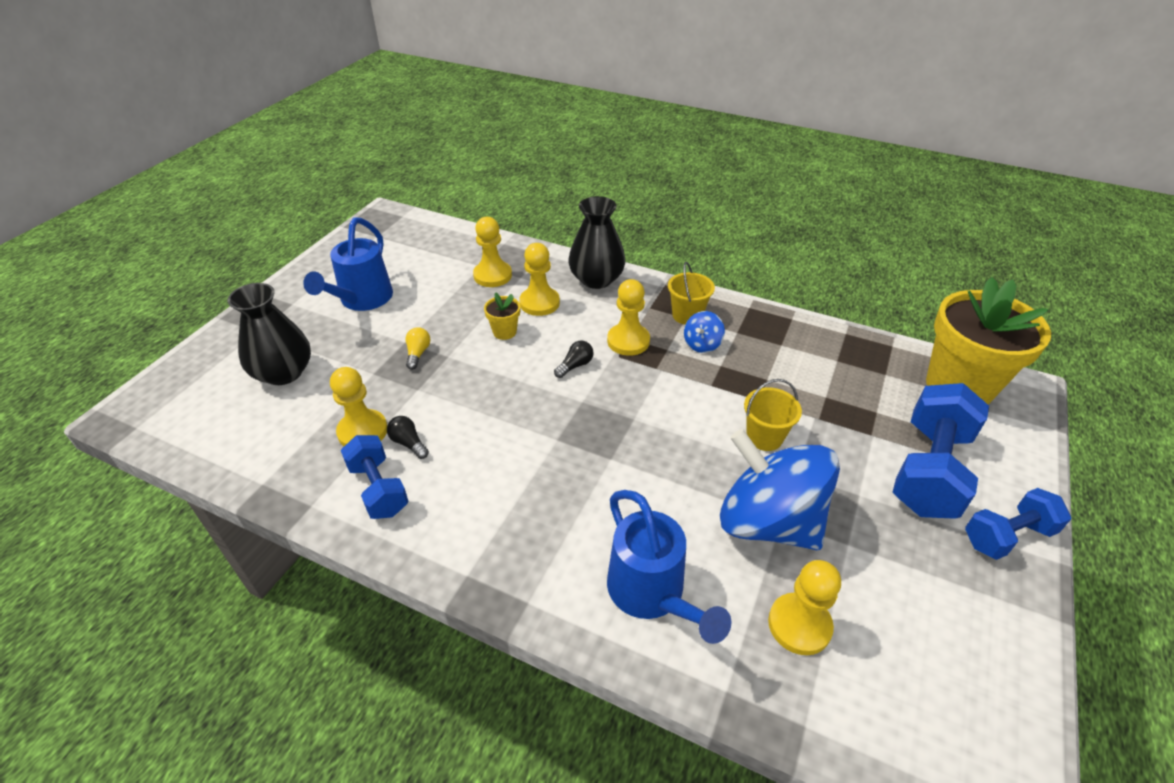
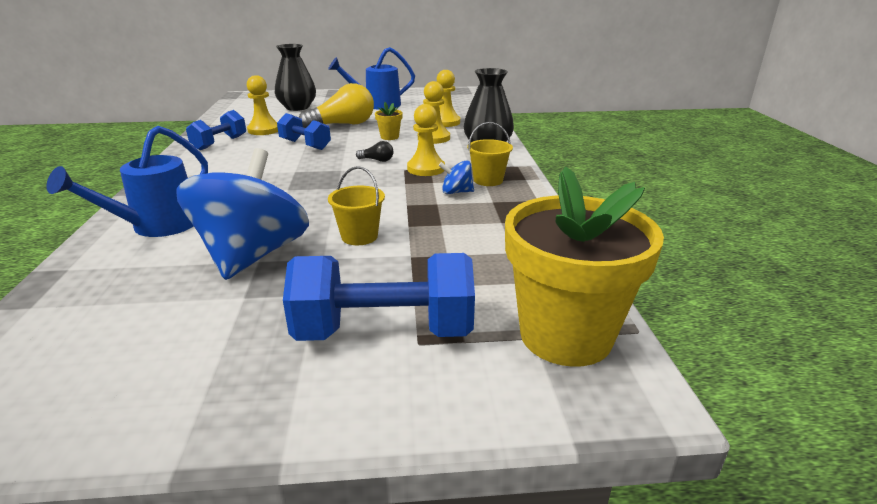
camera: 60 degrees right, 15 degrees down
(408, 443) = (261, 140): black light bulb -> none
(418, 353) = (343, 125): yellow light bulb -> yellow light bulb, size x2.32
(799, 625) = (137, 288): yellow pawn -> none
(1007, 536) = (307, 404): blue dumbbell -> blue dumbbell (305, 145)

